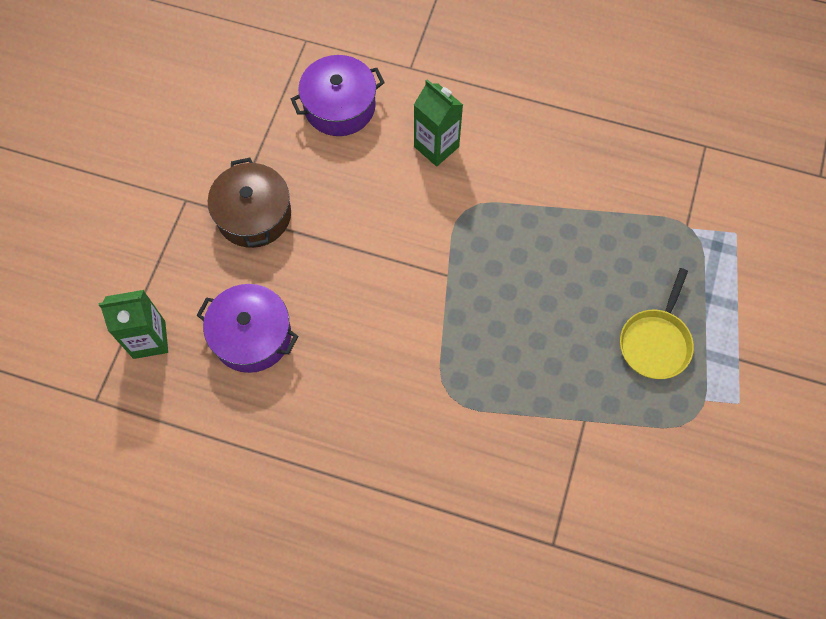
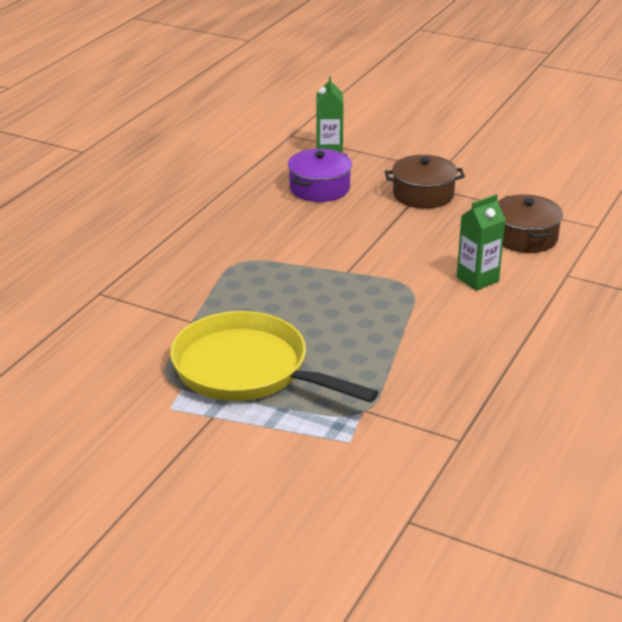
camera: 100 degrees right, 35 degrees down
(339, 106) = (525, 237): purple pot -> brown pot
(655, 342) = (248, 370): yellow pan -> yellow pan, size x1.93

